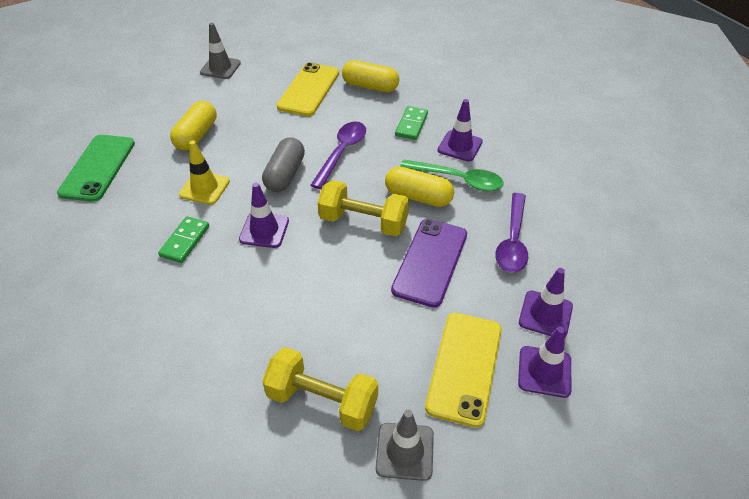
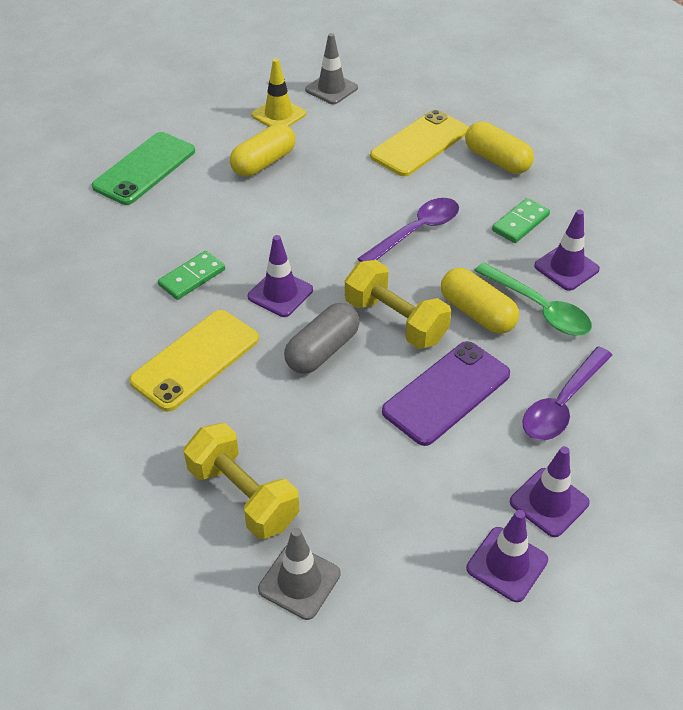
camera: 25 degrees right, 0 degrees up
(204, 188) = (242, 225): yellow traffic cone -> yellow traffic cone (278, 115)
(285, 175) = (336, 238): grey capsule -> grey capsule (322, 350)
(464, 367) = (416, 523): yellow phone -> yellow phone (195, 360)

